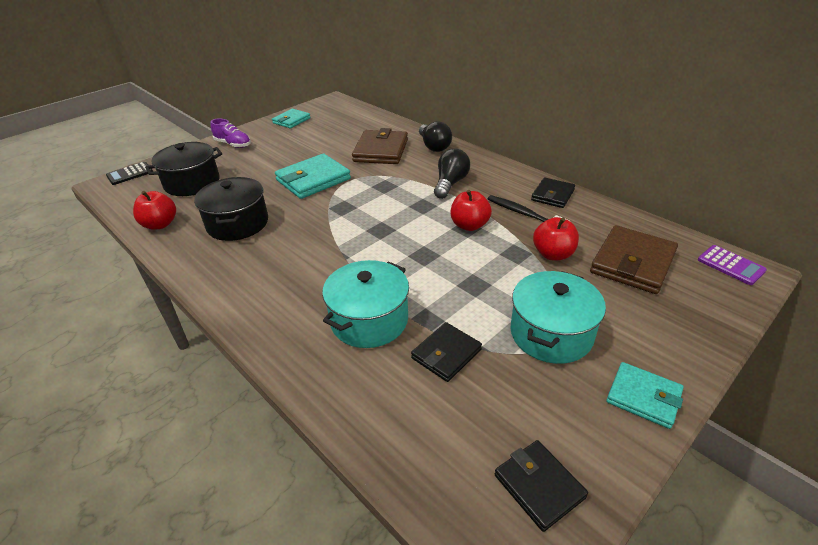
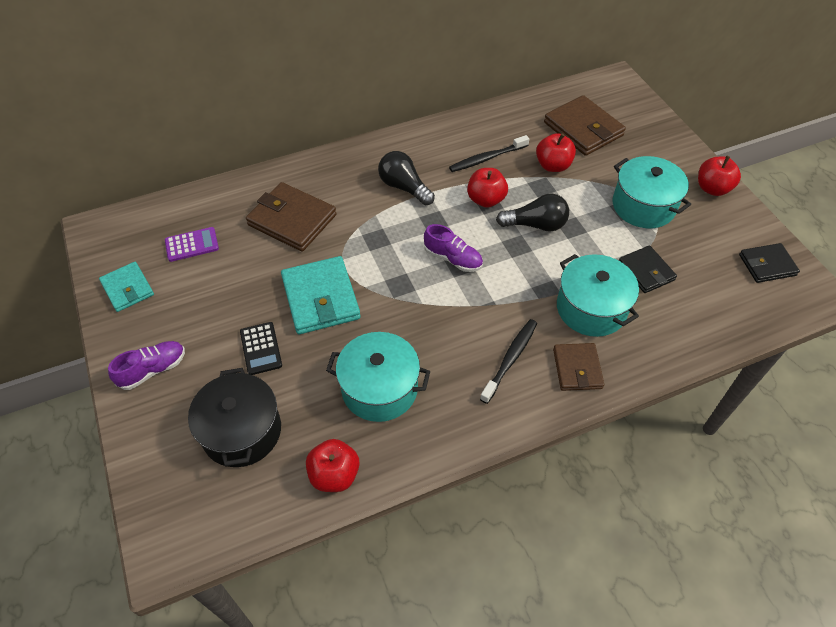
camera: 70 degrees left, 15 degrees up
(130, 174) = (154, 516): black calculator -> black calculator (261, 348)
(237, 223) = (379, 388): black pot -> turquoise pot
(285, 281) = (510, 359): none -> black toothbrush
(287, 325) = (577, 369): none -> brown wallet
(385, 225) = (453, 259): none -> purple shoe
(434, 146) = (315, 173): black light bulb -> black light bulb (535, 225)
(552, 195) = (467, 129): black wallet -> none
(643, 397) = (712, 188): turquoise wallet -> red apple
(730, 265) = (606, 85): purple calculator -> purple calculator (192, 244)

